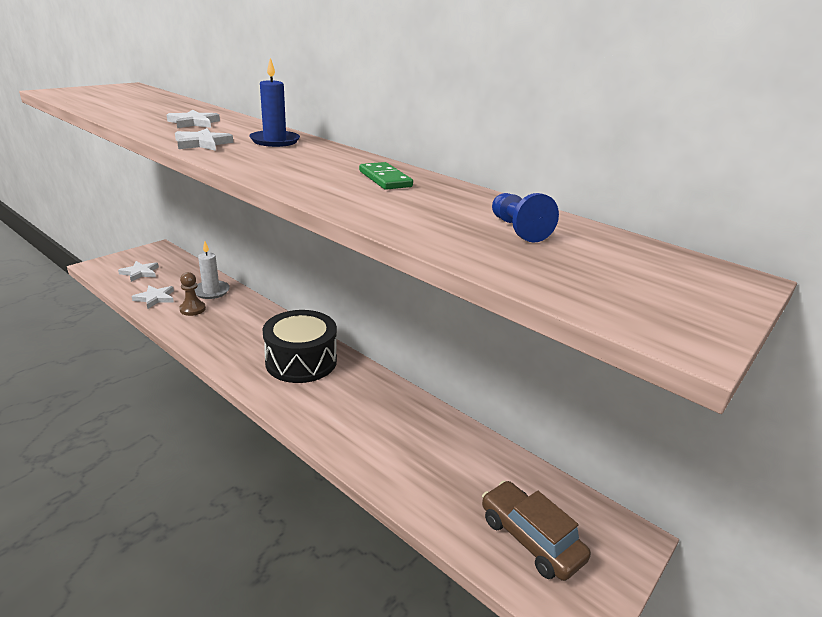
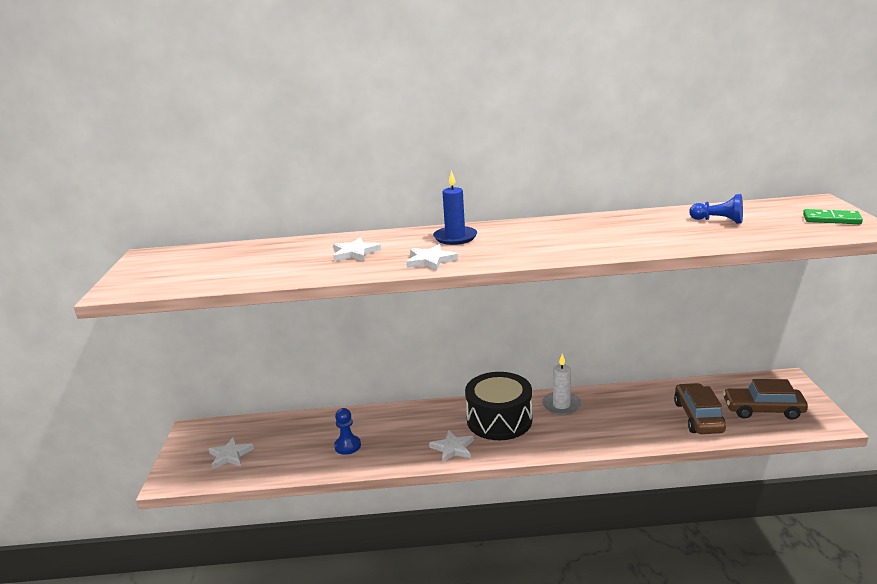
camera: 40 degrees left, 5 degrees down
(155, 298) = (297, 460): white star -> white star (453, 448)
(192, 309) = (347, 446): brown pawn -> blue pawn
(211, 291) = (329, 426): white candle -> white candle (561, 405)
(385, 179) = (593, 227): green domino -> green domino (831, 219)
(449, 487) = (698, 417): none -> brown car

